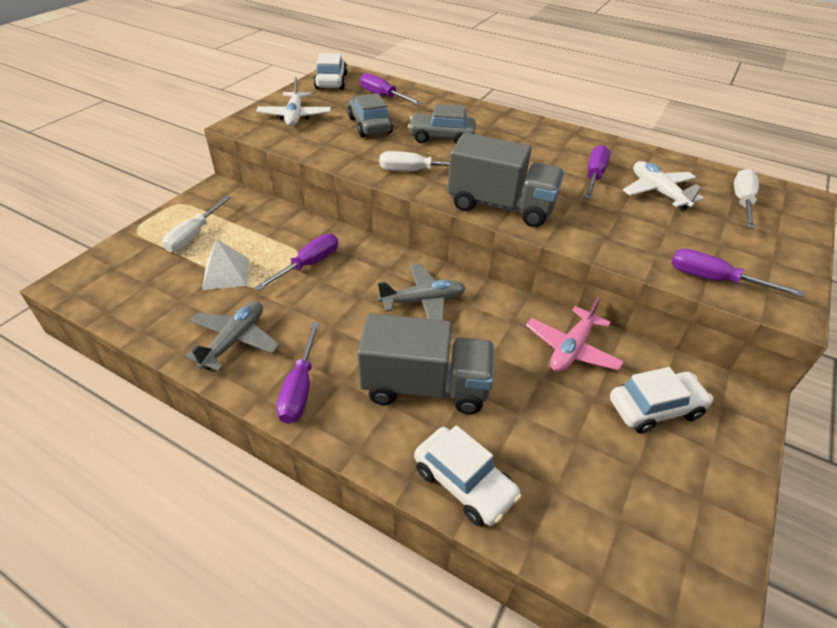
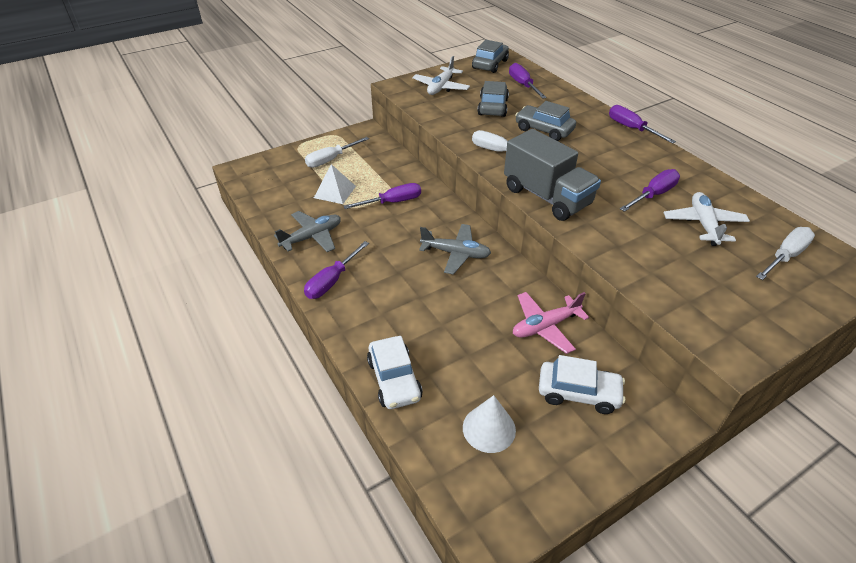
camera: 30 degrees right, 0 degrees up
(331, 81) = (490, 64): white car -> grey car
(425, 386) = (414, 310): grey truck -> none
(605, 492) = (489, 428): none -> white cone
(714, 280) = (684, 308): purple screwdriver -> purple screwdriver (631, 128)

